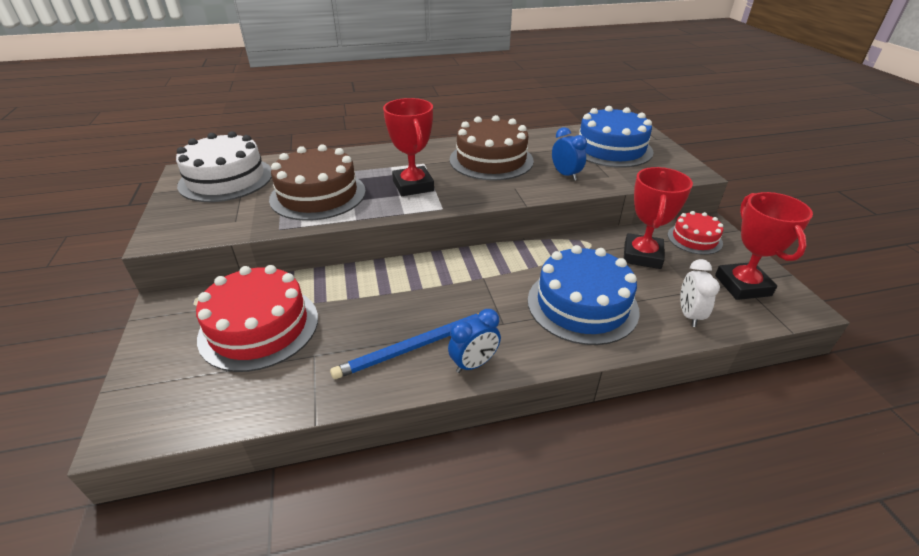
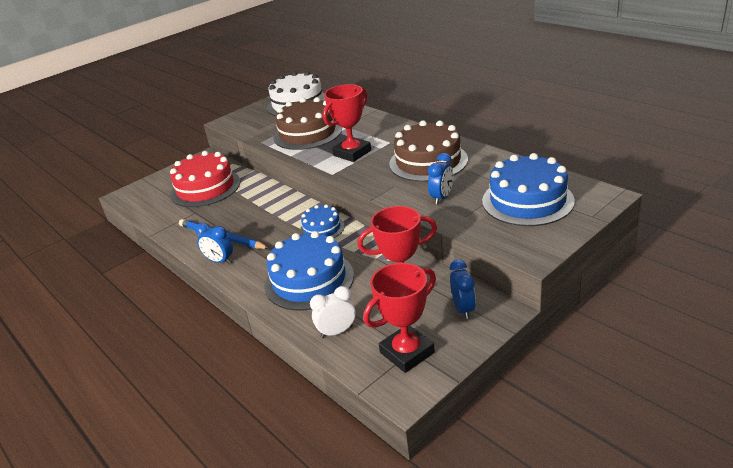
camera: 65 degrees right, 5 degrees down
(489, 266) = (322, 228): none -> blue cake
(694, 239) = (463, 309): red cake -> blue clock

